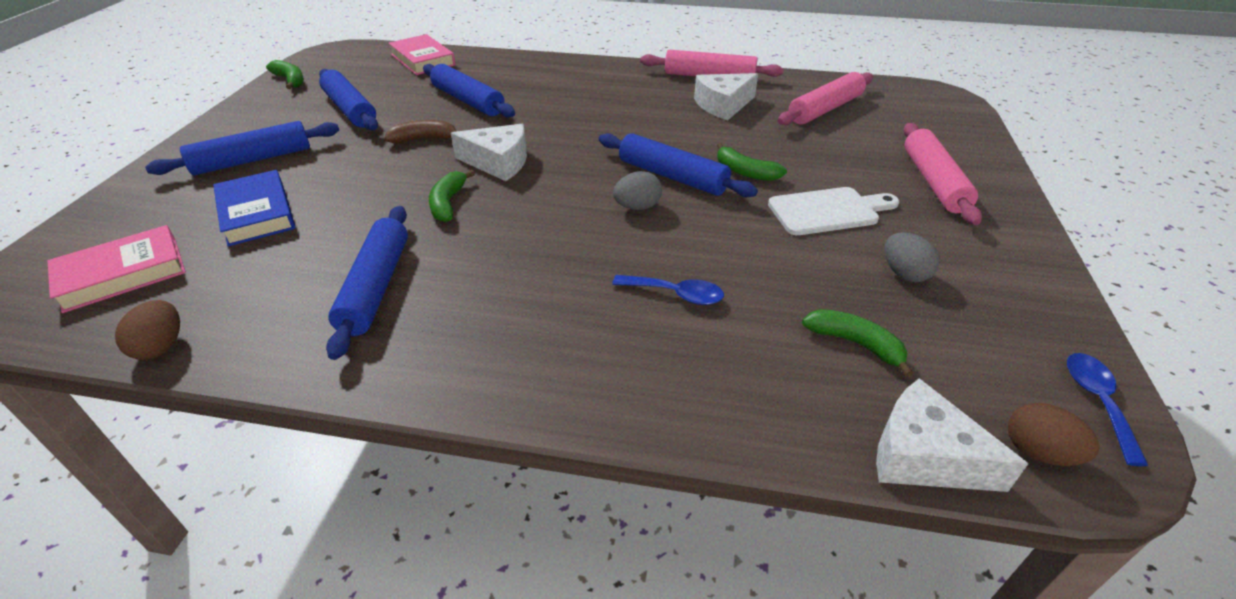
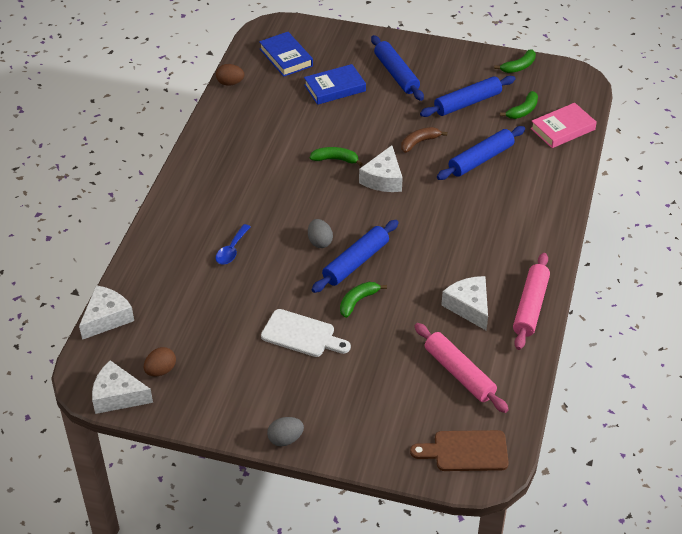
camera: 95 degrees right, 5 degrees up
(122, 274) = (286, 57): pink book -> blue book
(376, 287) = (260, 140): blue rolling pin -> none
(424, 139) = (419, 142): brown banana -> brown banana turned 120 degrees counterclockwise
(828, 211) = (302, 335): white cutting board -> white cutting board turned 60 degrees counterclockwise
(855, 344) = (178, 314): green banana -> green banana (523, 111)
(904, 273) = (230, 353): grey egg -> grey egg (285, 439)
(927, 105) = (465, 451): none -> brown cutting board
(933, 182) = (332, 406): pink rolling pin -> none
(1038, 452) = (97, 359): brown egg -> brown egg (161, 370)
(1097, 402) = (118, 396): blue spoon -> white cheese

